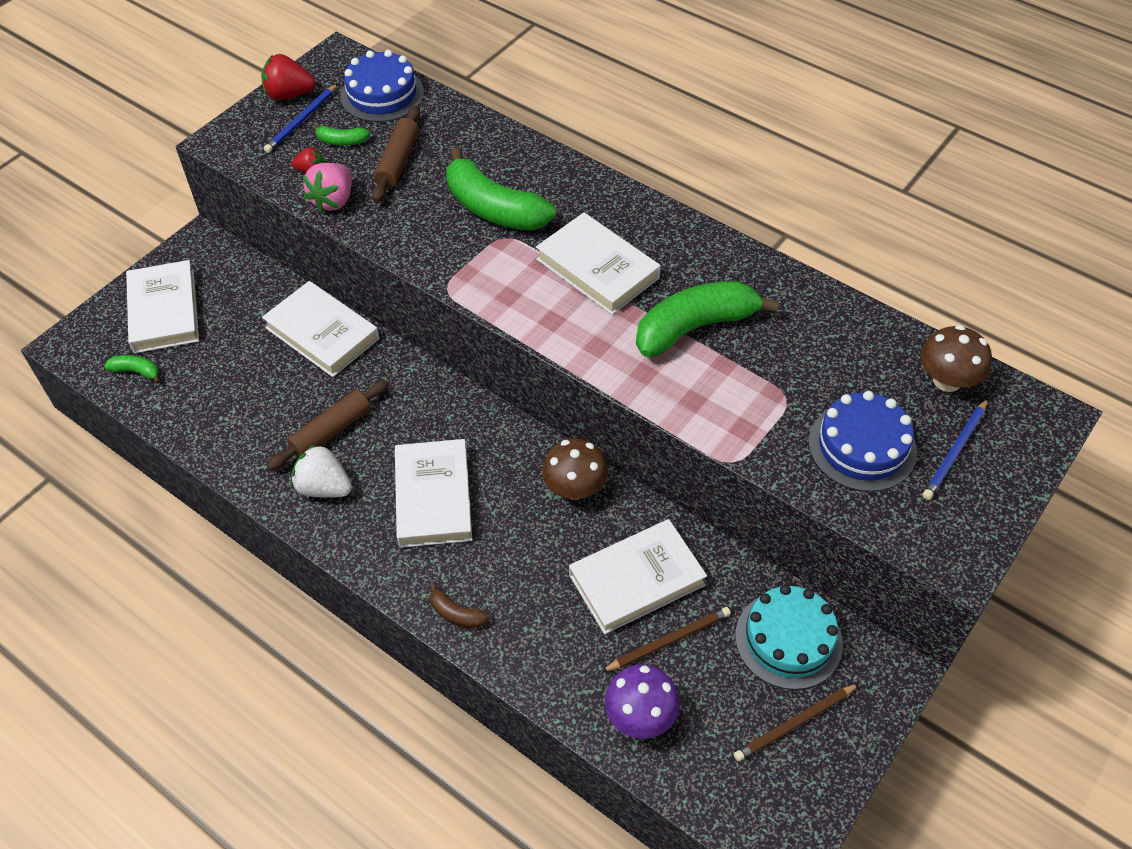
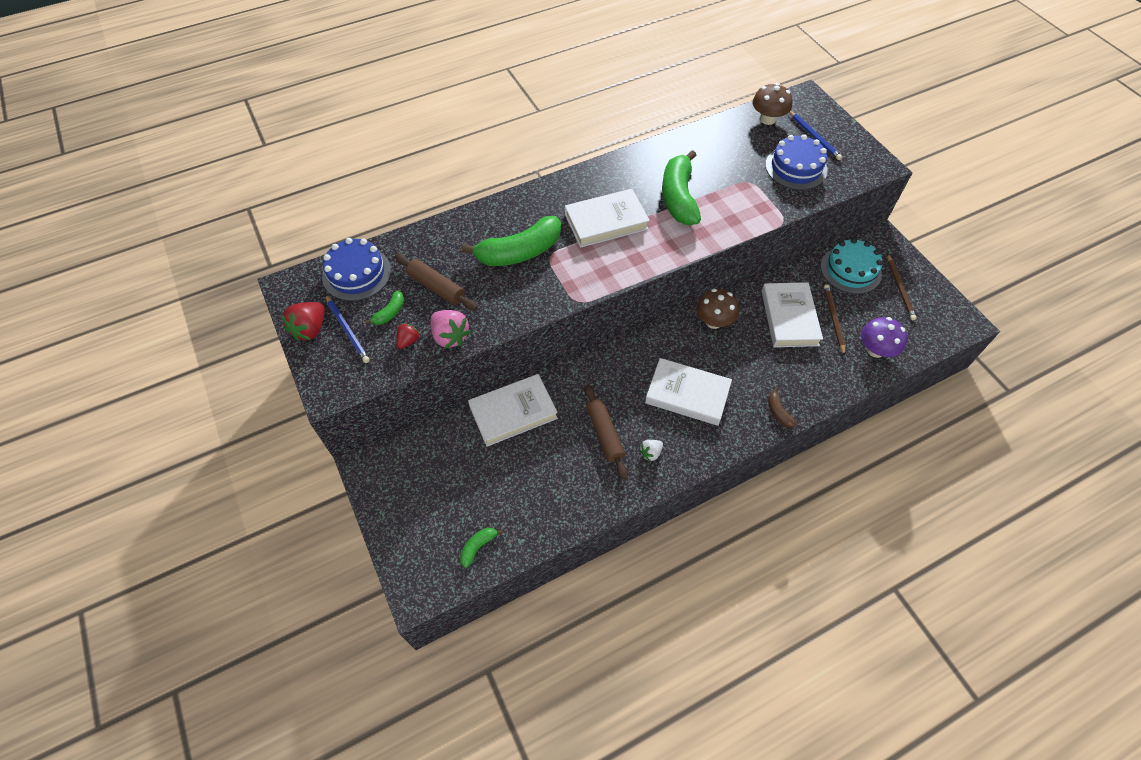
camera: 65 degrees left, 5 degrees up
(164, 311) = (426, 511): white book -> none
(324, 487) = (650, 453): white strawberry -> white strawberry, size x0.58
(456, 613) = (778, 412): brown banana -> brown banana turned 105 degrees clockwise

